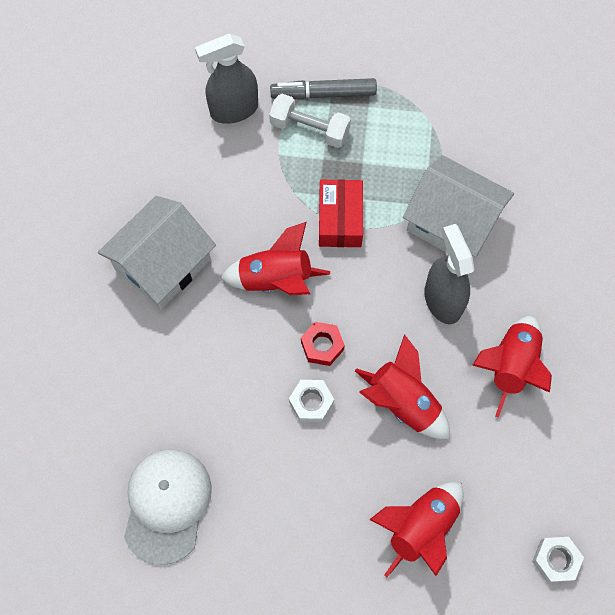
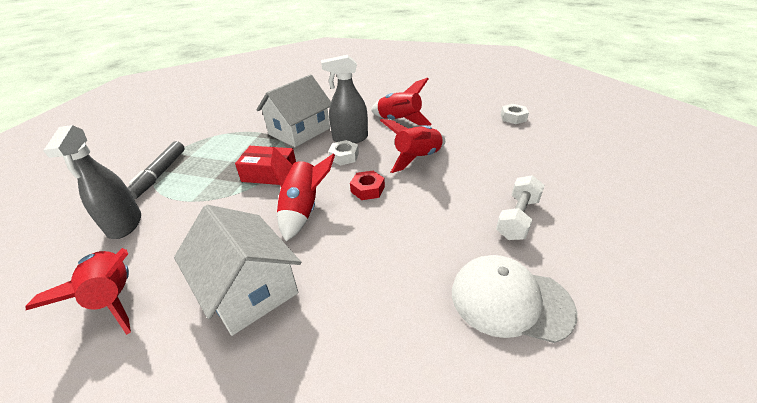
camera: 80 degrees left, 30 degrees down
(309, 129) = (183, 183): white dumbbell -> white dumbbell (517, 218)
(311, 402) = (412, 198): white nut -> white nut (344, 156)
(420, 527) = (503, 158): red rocket -> red rocket (114, 298)

